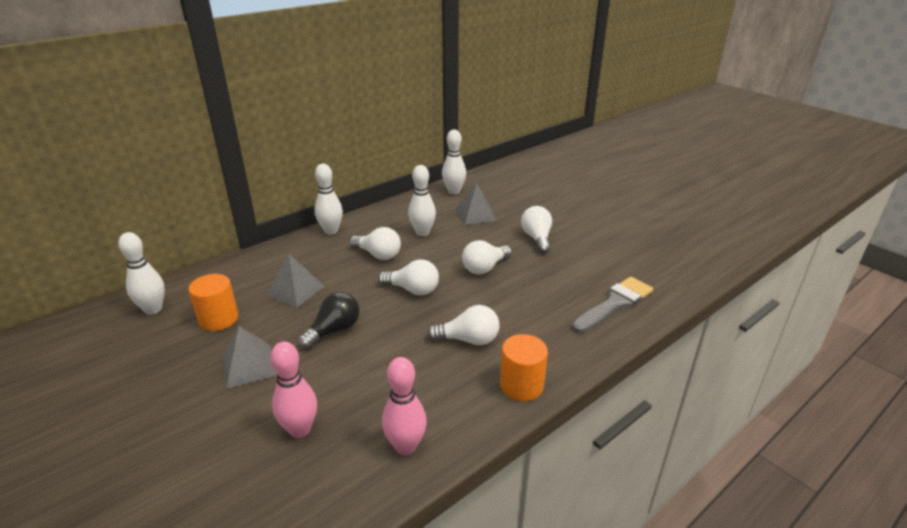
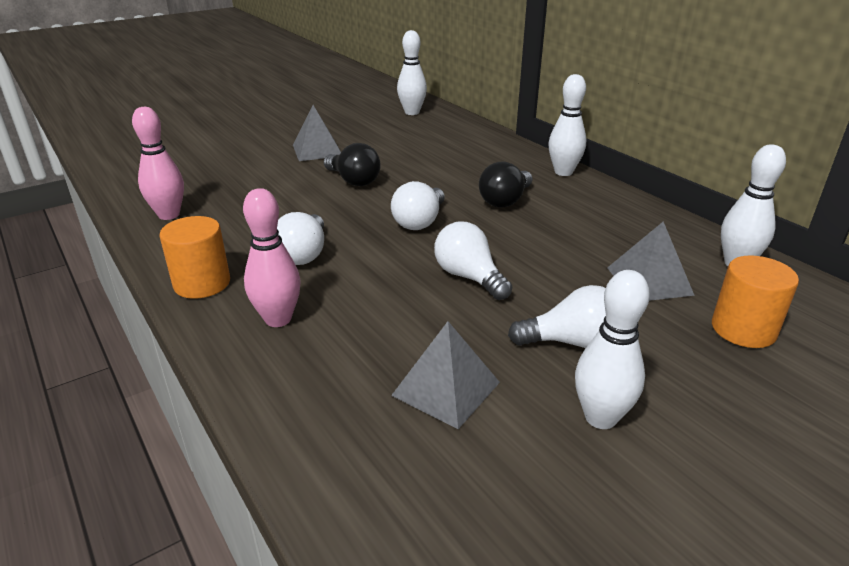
camera: 95 degrees right, 0 degrees up
(219, 319) = (390, 134): orange cylinder -> orange cylinder (743, 329)
(295, 290) = (431, 160): grey pyramid -> grey pyramid (446, 388)
(300, 429) = (224, 173): pink bowling pin -> pink bowling pin (278, 319)
(378, 255) = (505, 201): white light bulb -> black light bulb
(422, 232) = (572, 231): white bowling pin -> white bowling pin (600, 417)
(614, 303) = (338, 405): grey brush -> none

